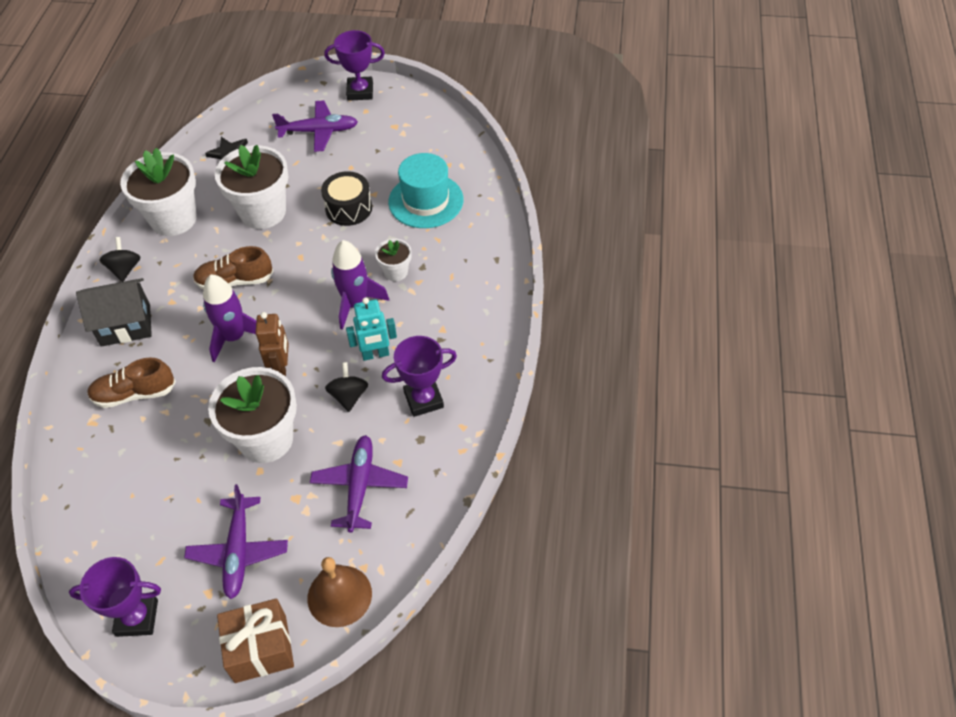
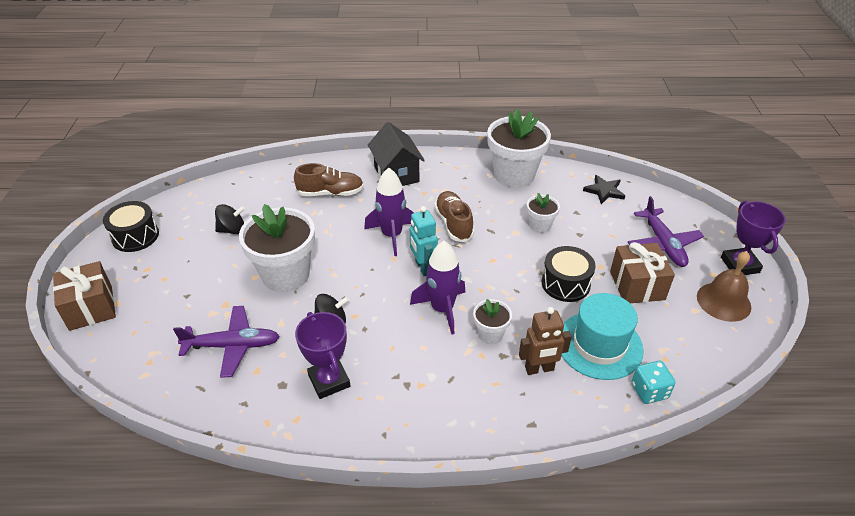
camera: 80 degrees right, 10 degrees down
(125, 269) = (452, 162): black spinning top -> black spinning top (232, 230)
(134, 394) = (330, 193): brown shoe -> brown shoe turned 105 degrees clockwise
(137, 618) = (135, 236): purple trophy -> black drum
(239, 551) = (180, 279): purple plane -> none
(263, 212) = (540, 225): white flower pot -> white flower pot, size x0.49
(281, 368) = (361, 270): brown robot -> brown robot (539, 369)
(339, 595) = (125, 349): brown bell -> brown bell (723, 301)
(365, 161) = (637, 285): none -> brown gift
(375, 354) = (382, 334): turquoise robot -> turquoise robot (423, 267)
(478, 181) = (649, 391): none -> turquoise dice

